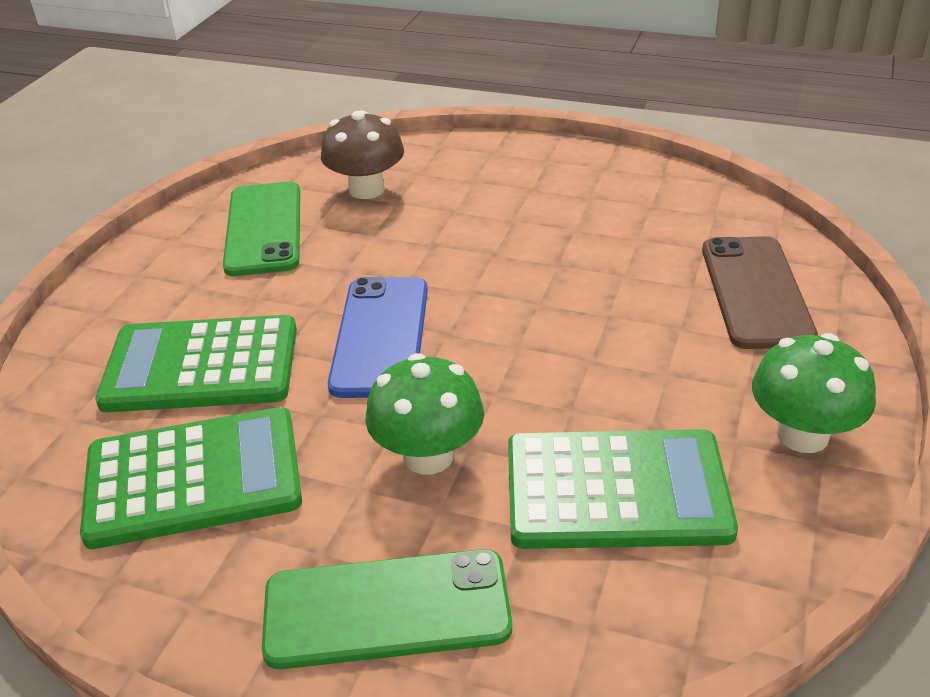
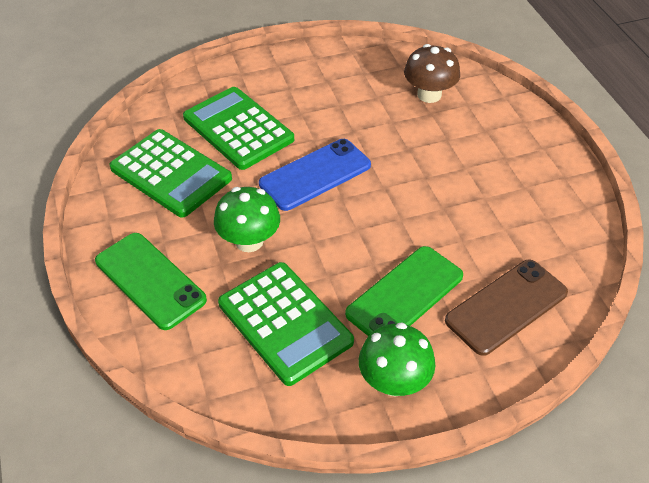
camera: 50 degrees right, 10 degrees up
(264, 229) = (355, 81): green phone -> green phone (405, 295)

